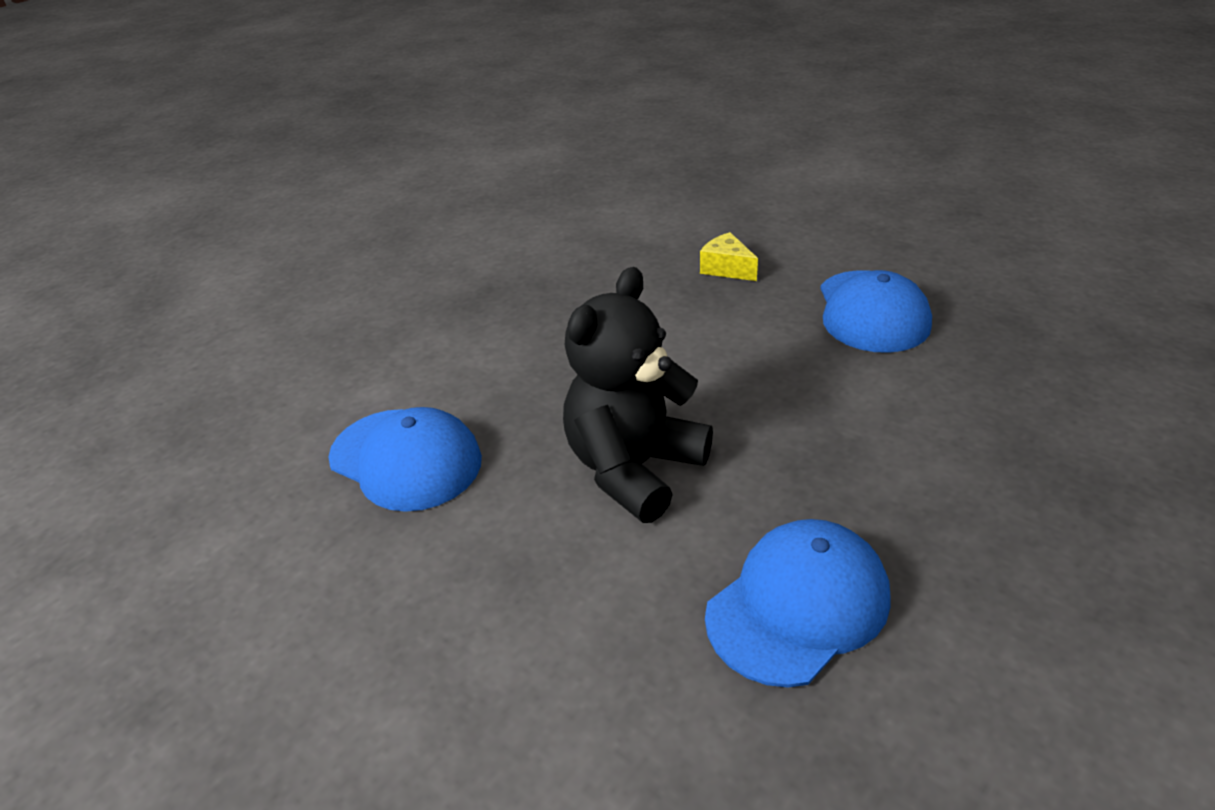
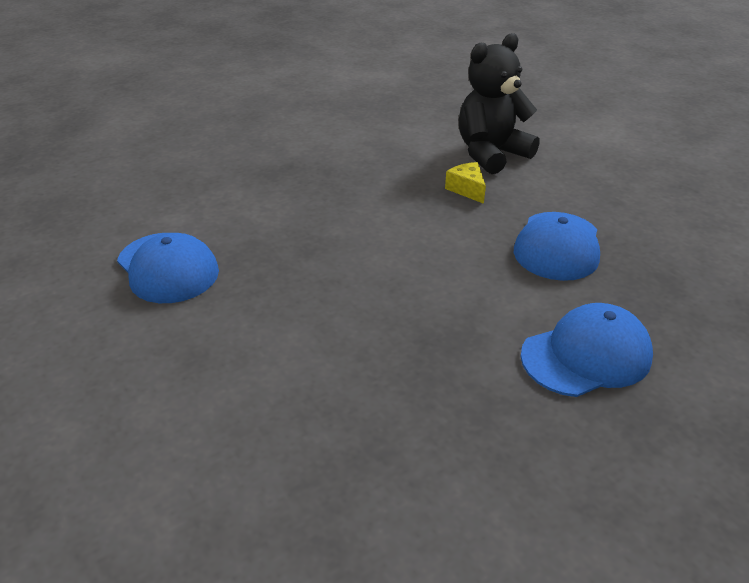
camera: 15 degrees right, 0 degrees up
(634, 469) = (312, 313): black teddy bear -> black teddy bear (491, 154)
(798, 605) = (366, 435): blue cap -> blue cap (586, 355)

